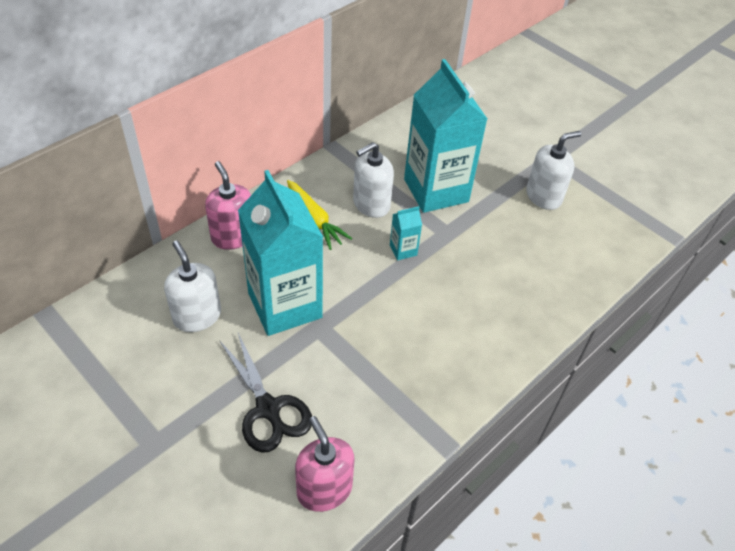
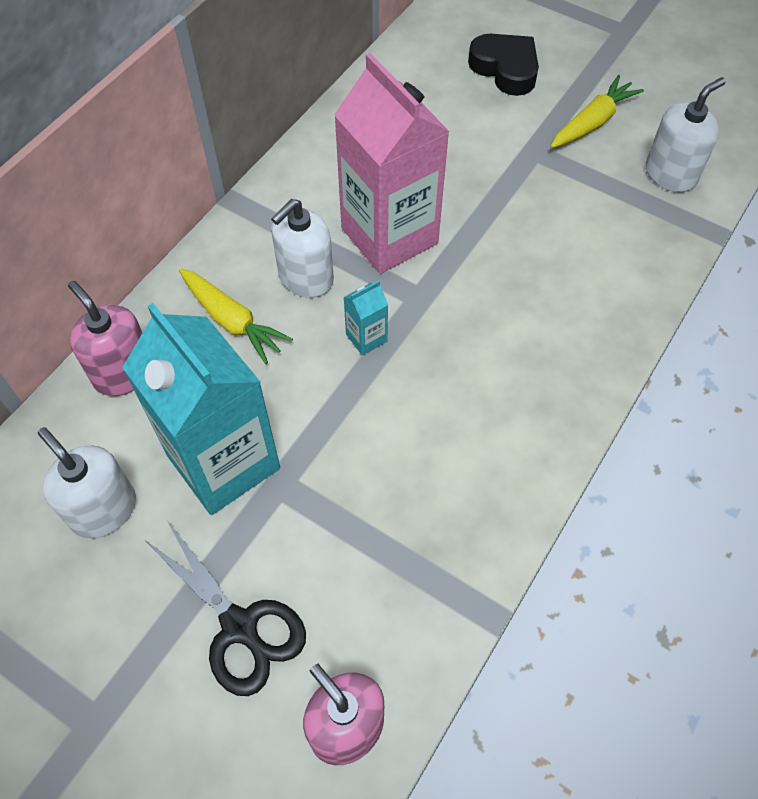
camera: 10 degrees left, 10 degrees up
(436, 190) = (389, 236): turquoise carton -> pink carton
(543, 196) = (536, 212): white soap dispenser -> white soap dispenser (670, 174)
(545, 103) = (505, 69): none -> black heart
(599, 148) = (592, 122): none -> yellow carrot

